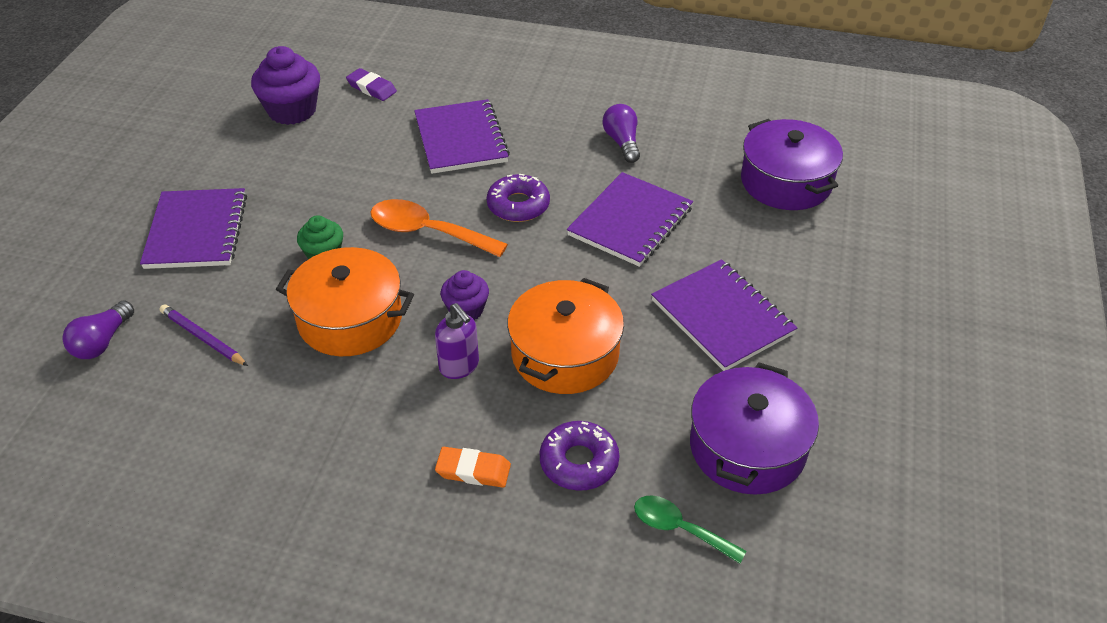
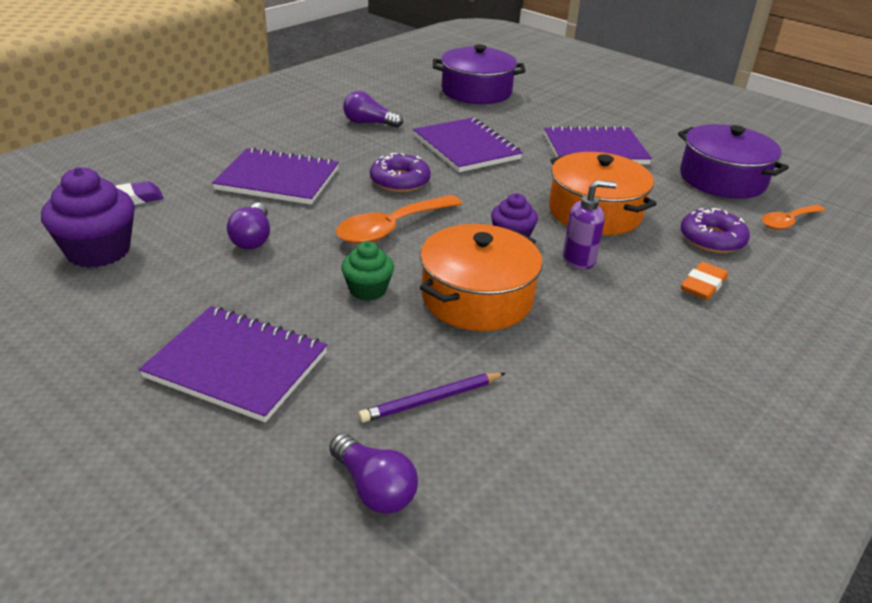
camera: 65 degrees left, 10 degrees down
(358, 168) = (252, 238): none -> purple light bulb
(679, 528) = (787, 222): green spoon -> orange spoon

